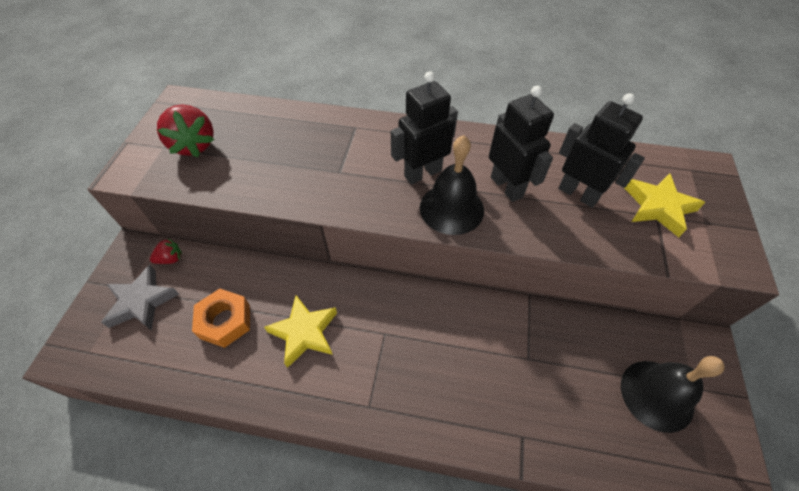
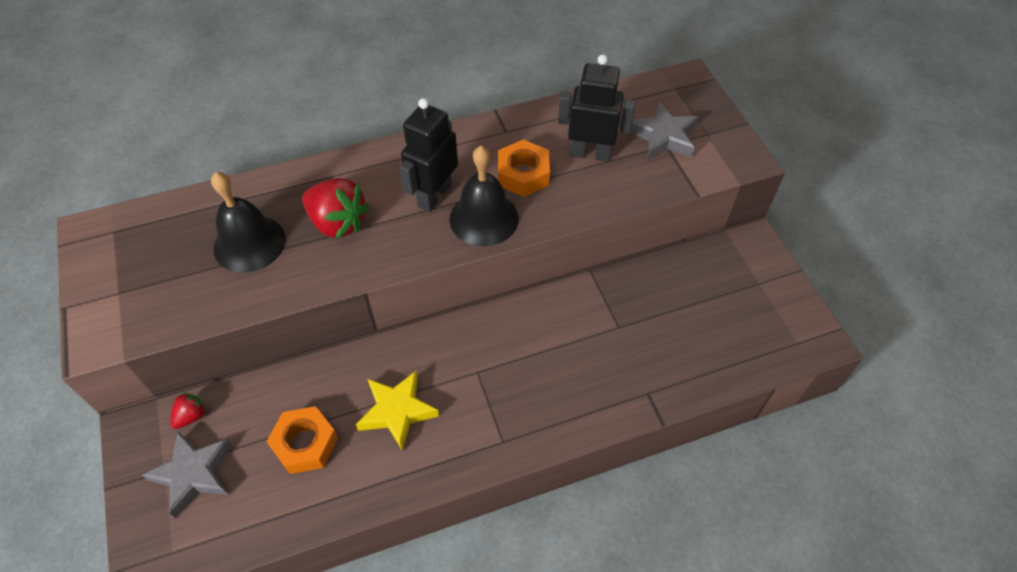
camera: 30 degrees left, 0 degrees up
(194, 145) = (156, 274): red strawberry -> red strawberry (338, 223)
(507, 187) = (523, 174): black robot -> orange nut
(657, 395) = (735, 303): black bell -> black bell (249, 243)
(658, 207) = (663, 136): yellow star -> grey star

